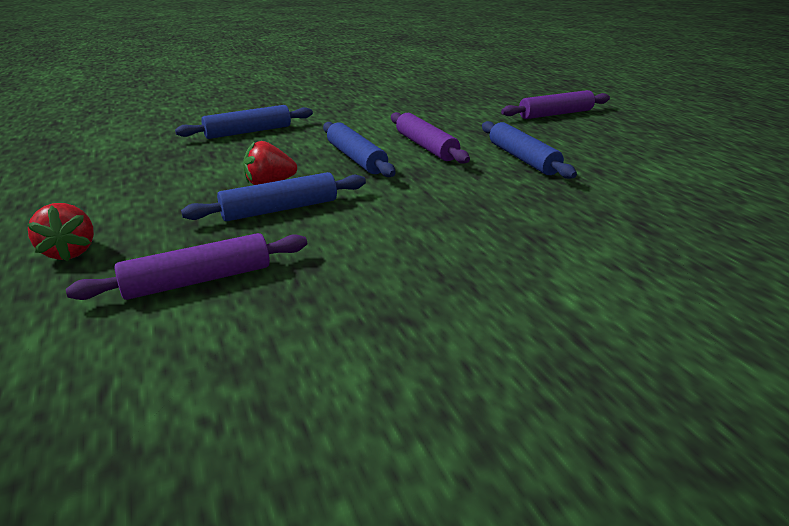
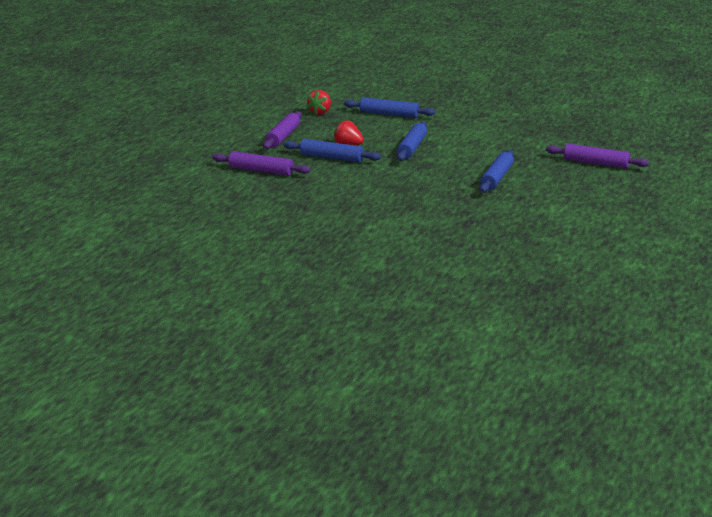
camera: 45 degrees right, 5 degrees down
(70, 252) = (234, 145): red strawberry -> red strawberry (320, 112)
(426, 147) = (462, 154): purple rolling pin -> purple rolling pin (283, 137)

